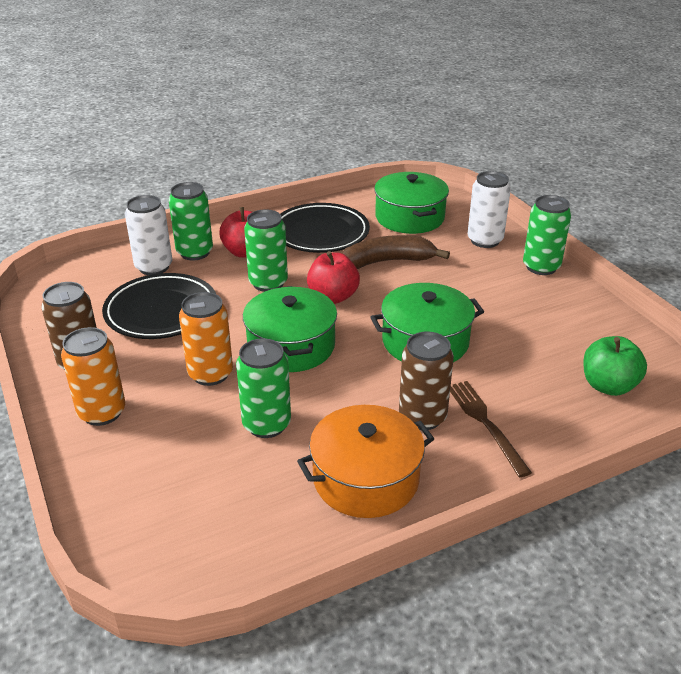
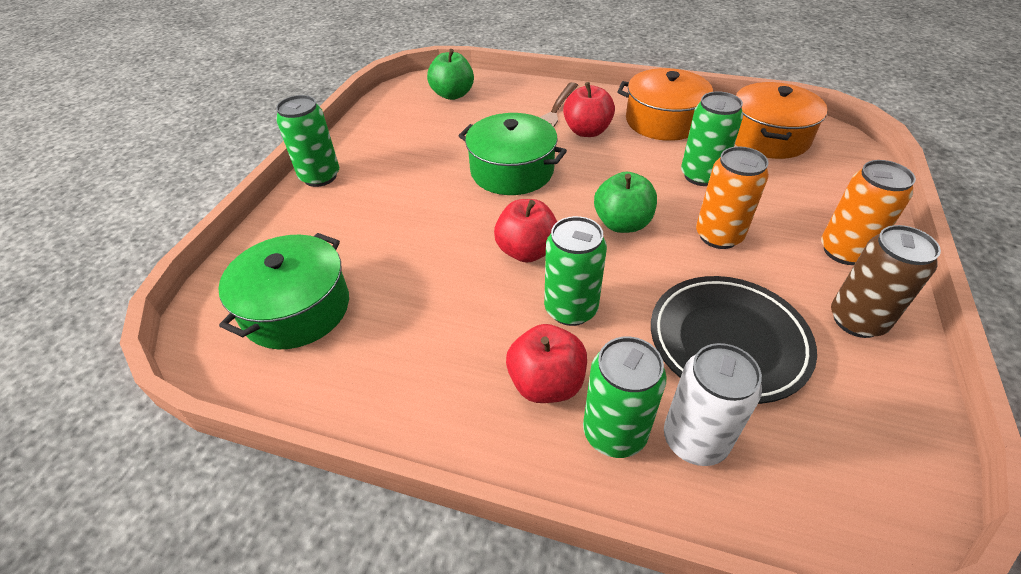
camera: 135 degrees left, 10 degrees up
(233, 522) = (768, 137): none -> orange pot
(291, 346) = (622, 223): green pot -> green apple
(320, 233) = (421, 353): black plate -> none
(387, 261) = (420, 261): brown banana -> none
(422, 417) = (587, 131): brown can -> red apple
(485, 240) = (300, 228): white can -> none

